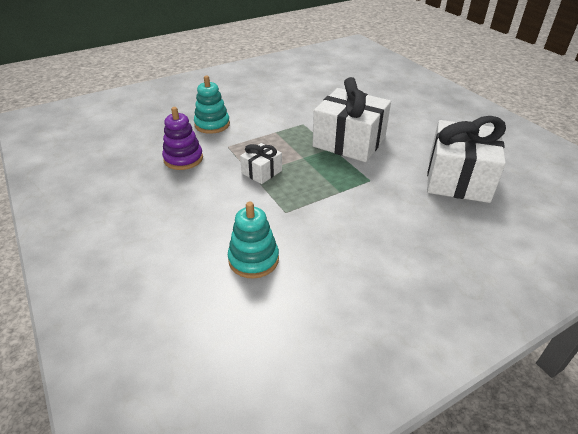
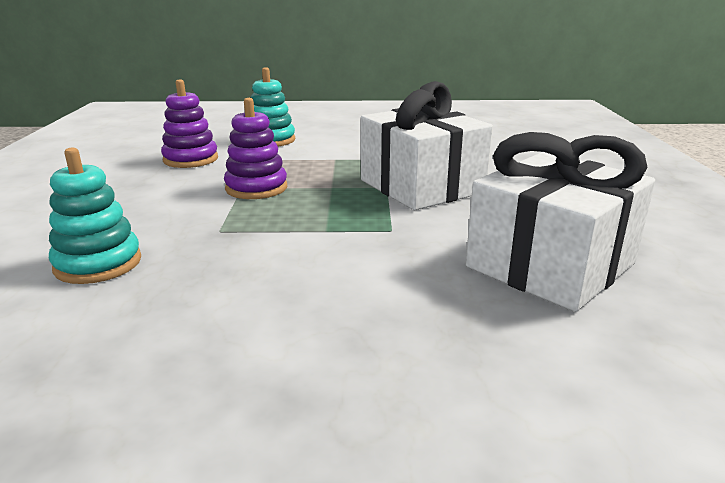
camera: 30 degrees right, 15 degrees down
(261, 172) = (256, 188): white gift -> purple stacking toy

